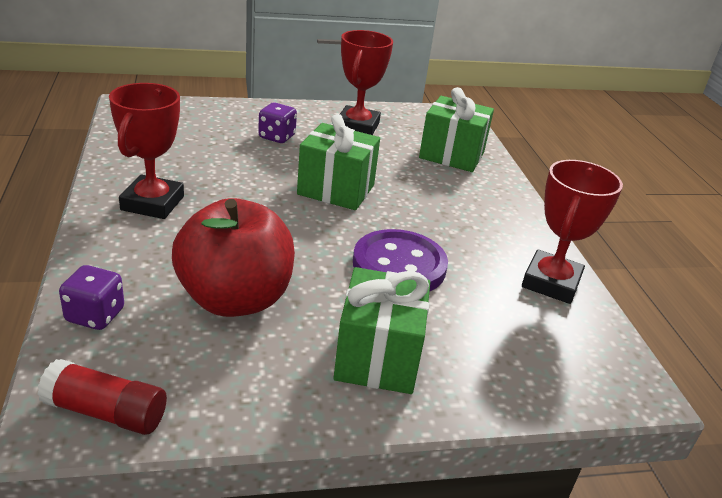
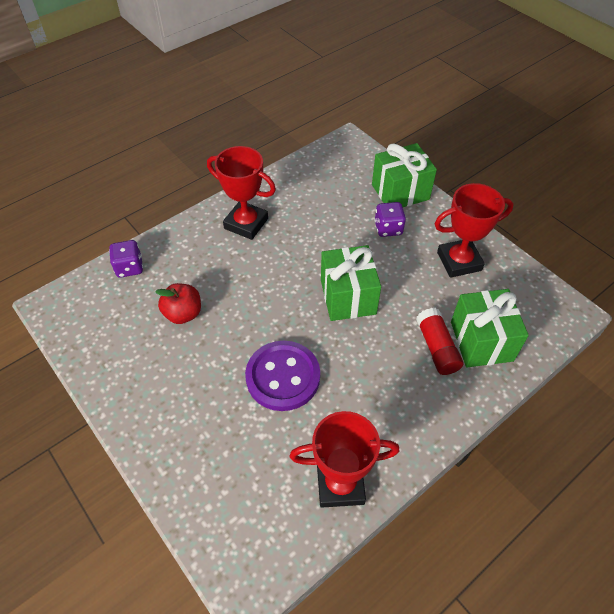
camera: 65 degrees right, 20 degrees up
(106, 412) = (66, 316): red glue stick -> red glue stick (437, 348)
(152, 203) = (246, 223): red trophy -> red trophy turned 45 degrees clockwise
(235, 299) = (183, 313): red apple -> red apple, size x0.53
(378, 357) = (177, 409): green gift -> green gift (400, 192)

